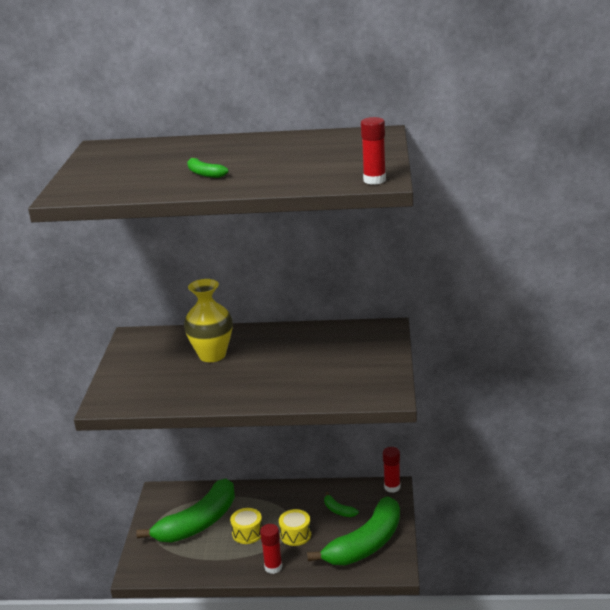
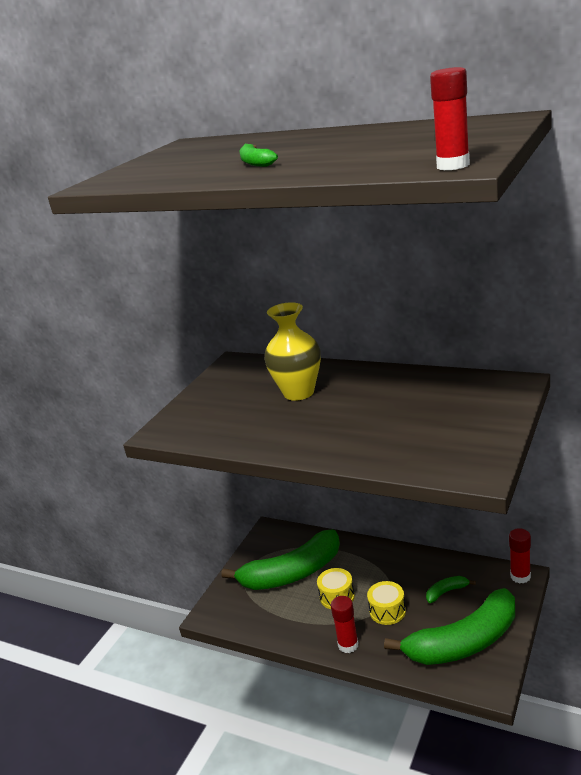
camera: 25 degrees right, 0 degrees up
(338, 510) = (446, 592): green banana -> green banana turned 90 degrees clockwise

